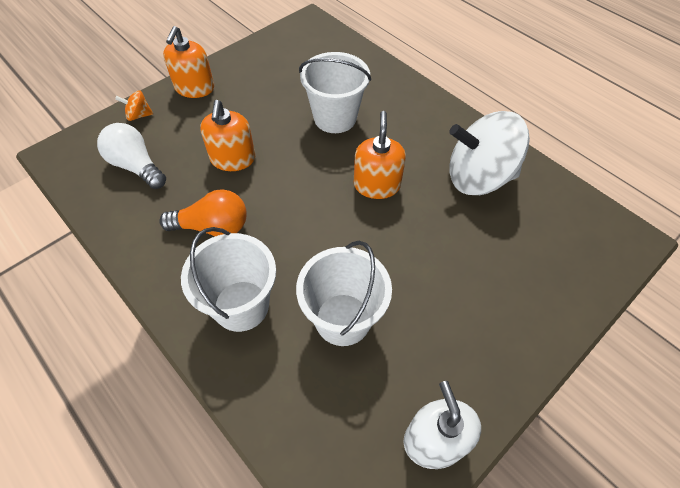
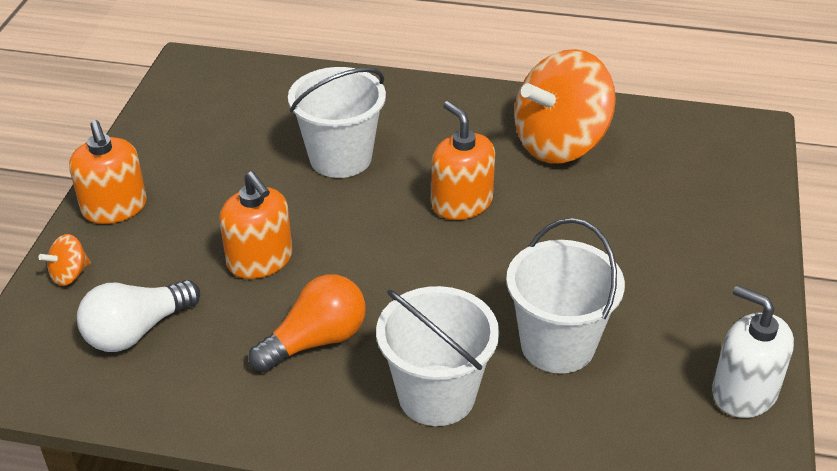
camera: 35 degrees left, 15 degrees down
(136, 166) = (137, 331): white light bulb -> white light bulb turned 45 degrees counterclockwise
(478, 177) = (560, 143): white spinning top -> orange spinning top

